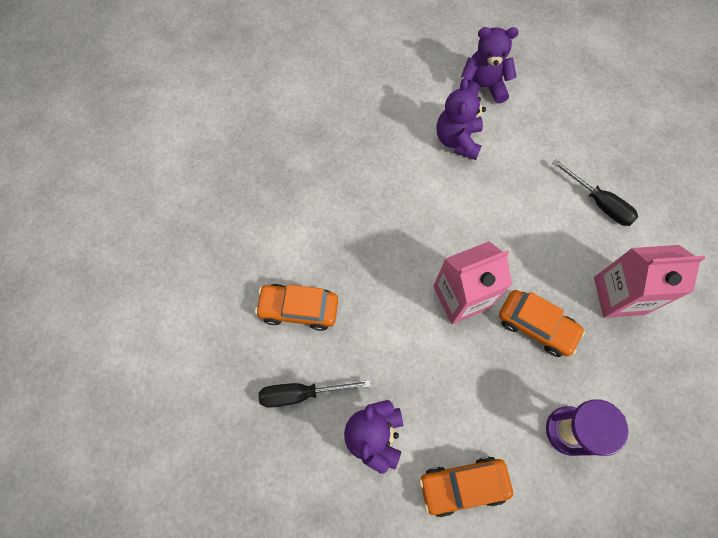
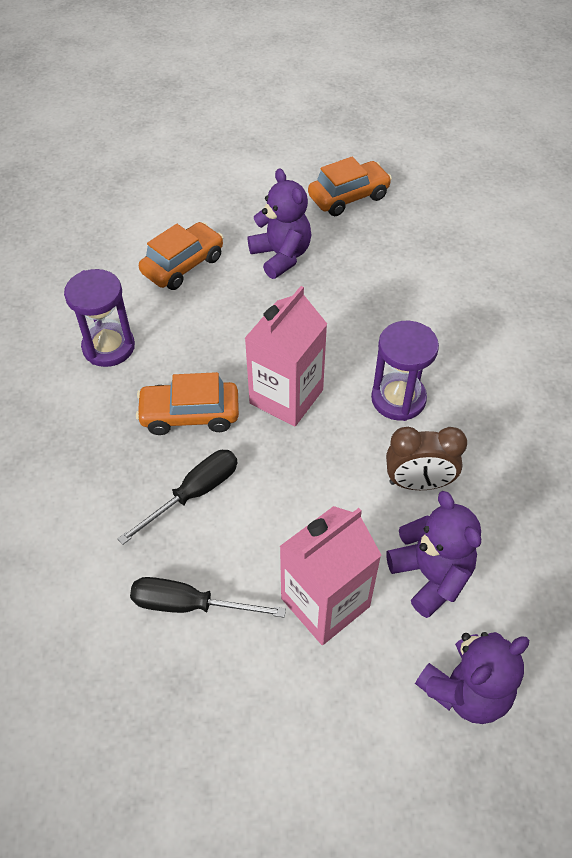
camera: 145 degrees right, 15 degrees down
(298, 309) = (430, 300): orange car -> orange car (348, 197)
(301, 393) = (366, 249): black screwdriver -> black screwdriver (194, 493)
(389, 248) = (398, 399): none -> purple hourglass
(423, 189) = (418, 483): none -> brown clock
(619, 295) = (111, 499): pink carton -> pink carton (325, 602)

